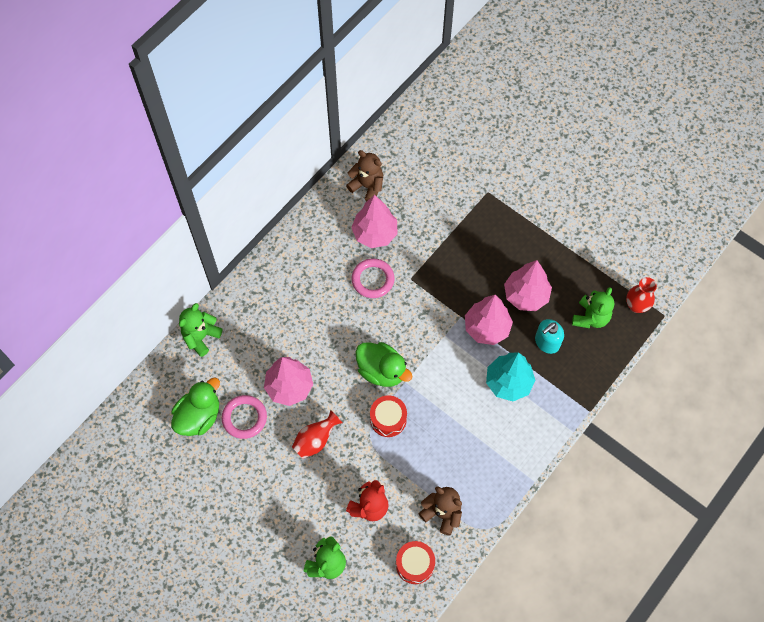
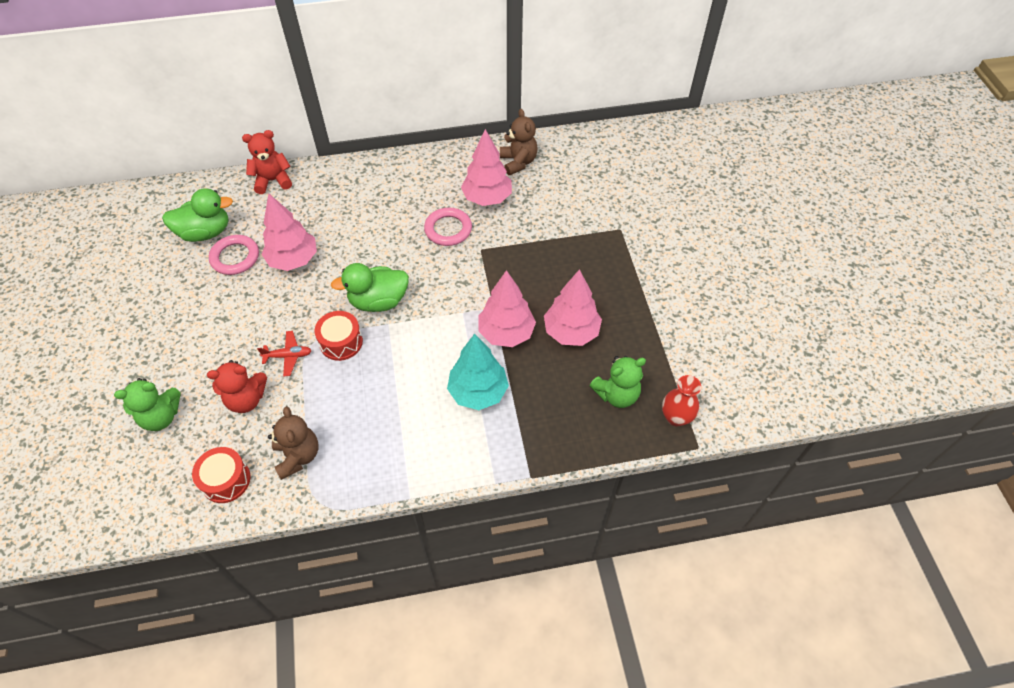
camera: 40 degrees right, 10 degrees down
(201, 337) = (273, 180): green teddy bear -> red teddy bear
(315, 440) = (266, 314): red vase -> none
(364, 456) = (288, 356): none -> red plane
(382, 371) = (378, 301): green duck -> green duck turned 90 degrees clockwise
(547, 342) = (550, 385): turquoise soap dispenser -> none

